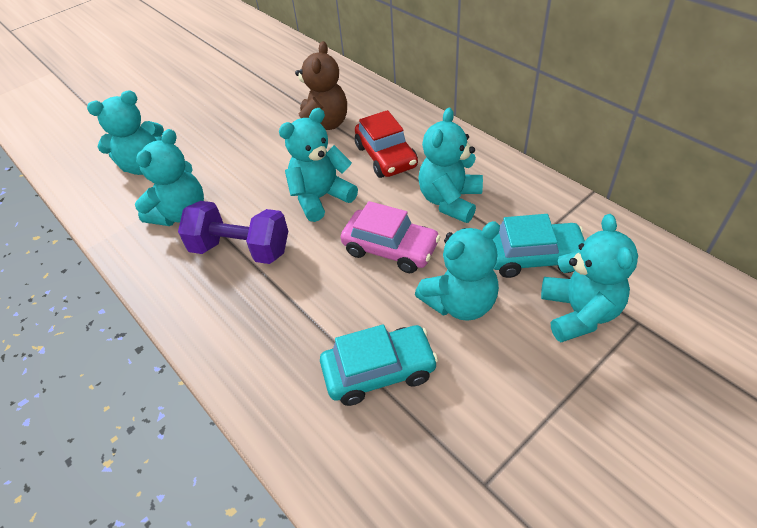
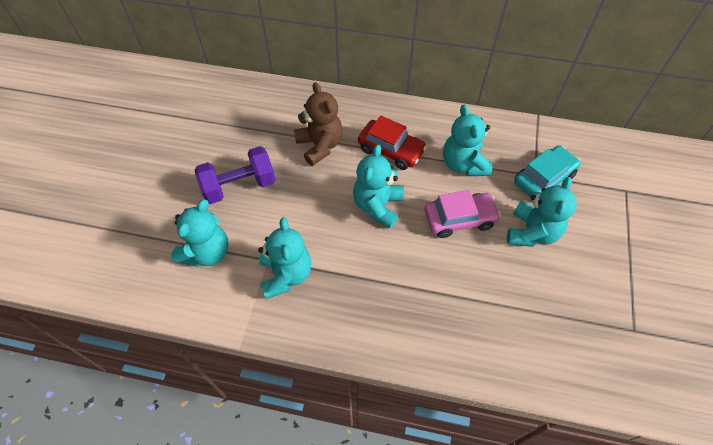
camera: 40 degrees left, 10 degrees up
(241, 249) = (362, 276): purple dumbbell -> purple dumbbell (239, 186)
(379, 371) = (528, 303): turquoise car -> none
(579, 313) = (595, 201): turquoise teddy bear -> none

